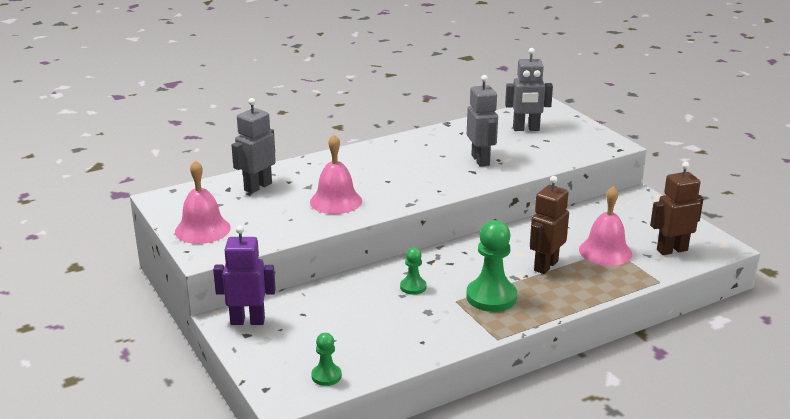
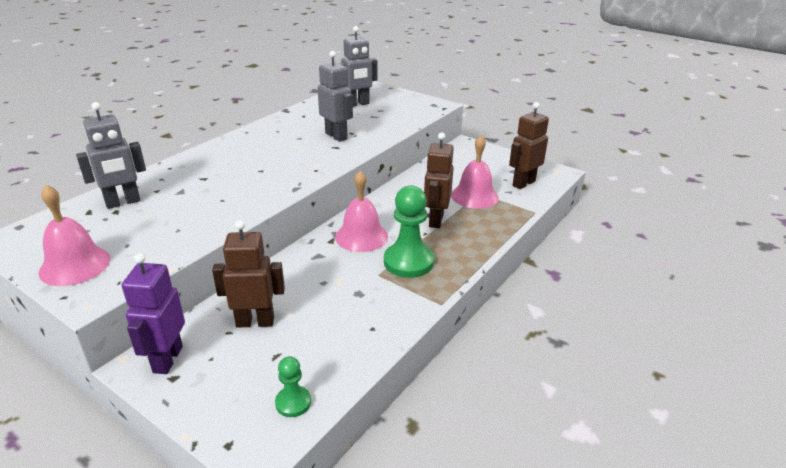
camera: 25 degrees left, 5 degrees up
(247, 321) = (167, 359): purple robot -> purple robot turned 60 degrees counterclockwise
(257, 187) = (123, 202): grey robot -> grey robot turned 135 degrees counterclockwise
(327, 311) = (255, 322): none -> brown robot
(336, 201) = (218, 200): pink bell -> pink bell (361, 236)
(413, 287) = (329, 271): green pawn -> none

